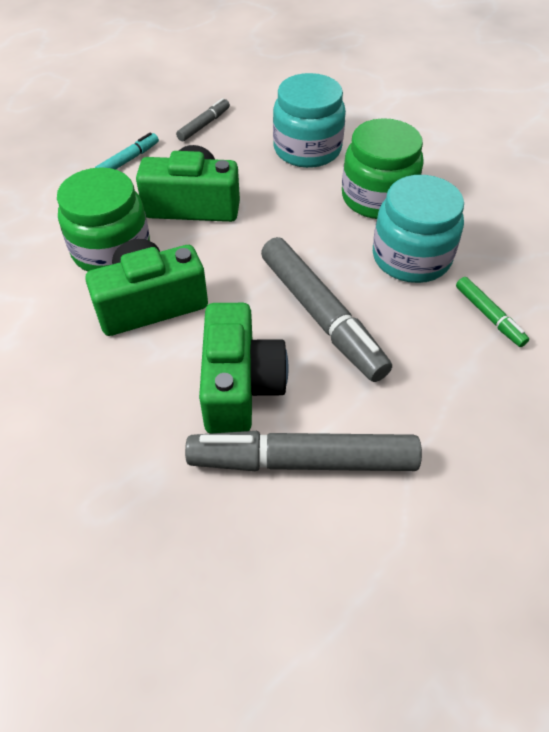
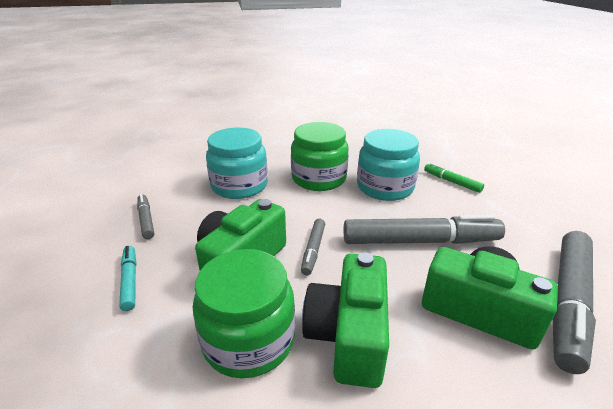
camera: 60 degrees left, 20 degrees down
(243, 243) = (313, 250): none -> grey marker
(489, 316) = (451, 182): green marker -> green marker turned 135 degrees counterclockwise

